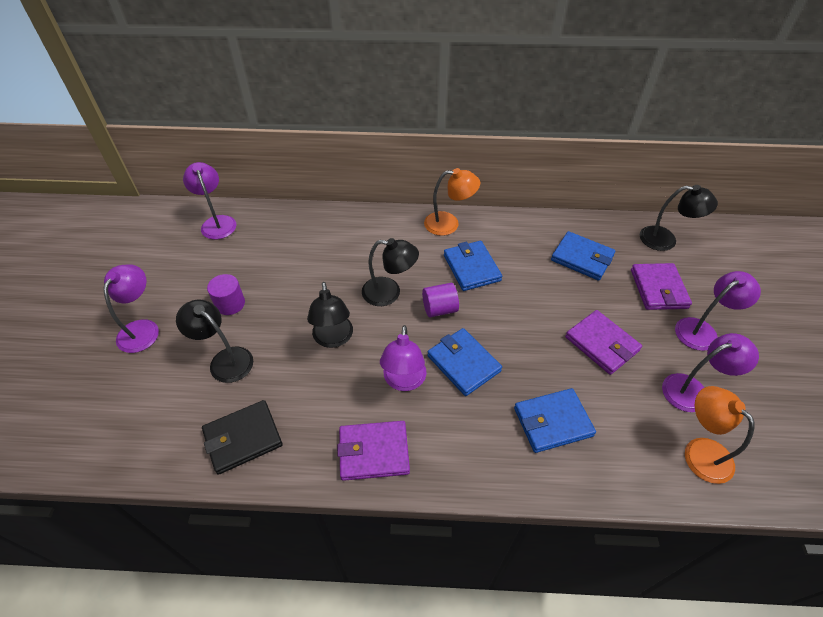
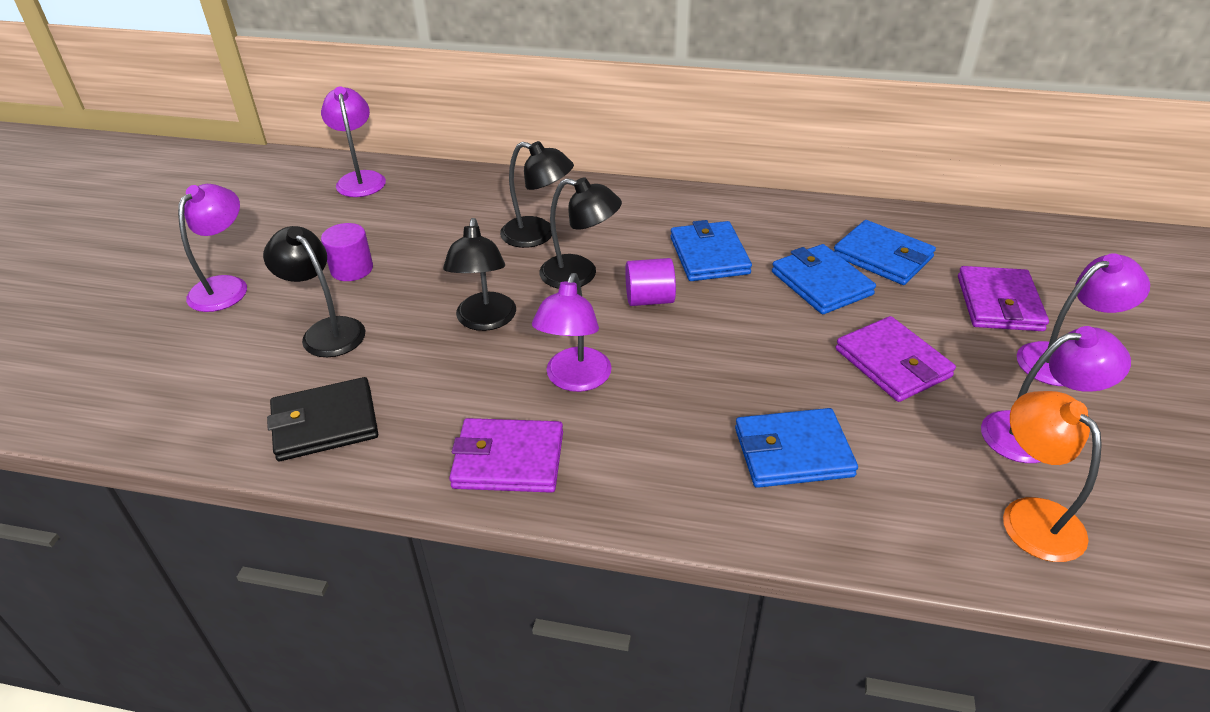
camera: 10 degrees right, 10 degrees down
(449, 224) = (687, 203): orange lamp -> none
(463, 363) = (670, 367): blue wallet -> blue wallet (821, 283)
(665, 240) = (1022, 244): black lamp -> black lamp (538, 235)

